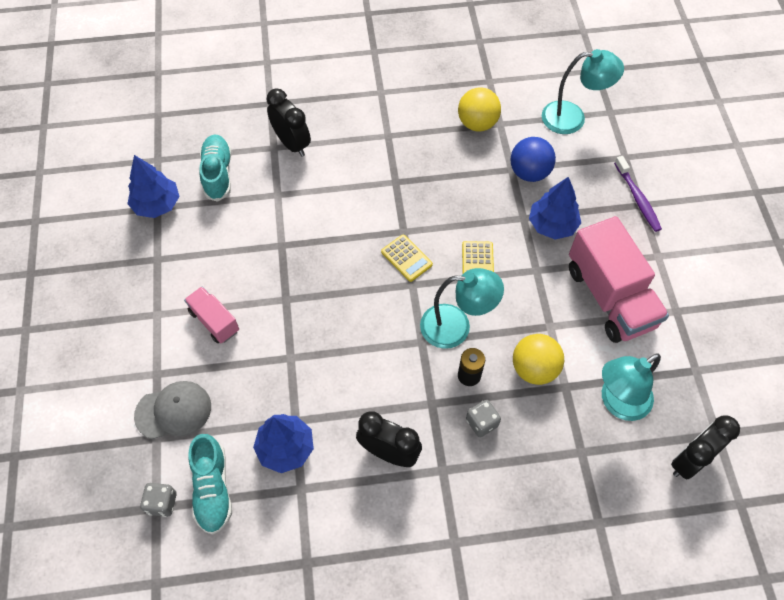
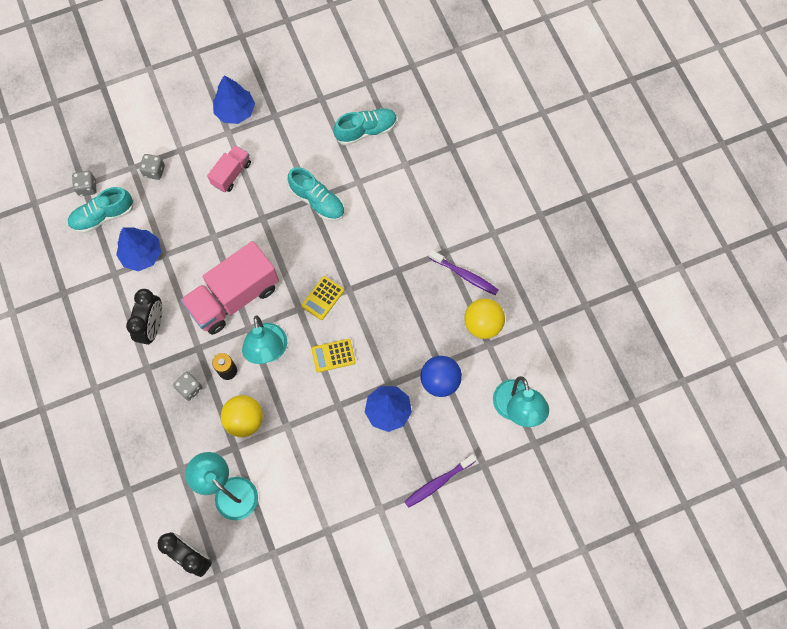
camera: 75 degrees right, 10 degrees up
(157, 204) = (324, 97): blue tree -> blue tree (235, 111)
(173, 411) = (154, 171): grey cap -> grey dice
(285, 238) = (317, 201): none -> turquoise shoe
(292, 144) = (413, 177): black clock -> none
(419, 125) = (465, 275): none -> purple toothbrush
(609, 297) = (327, 471): pink truck -> pink truck (234, 297)

